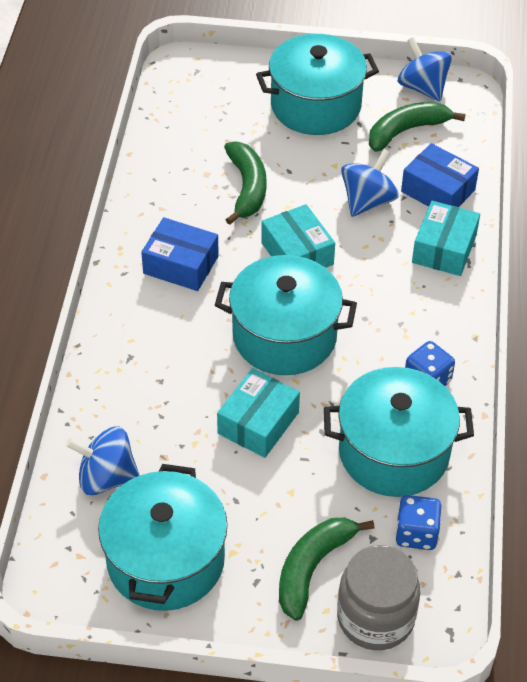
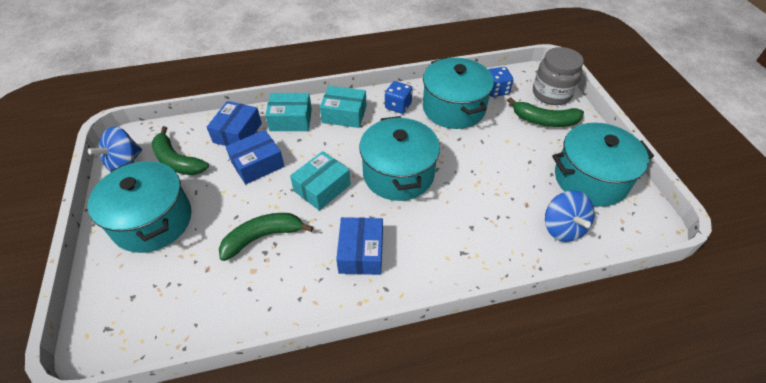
camera: 110 degrees left, 0 degrees up
(258, 423) = (472, 167): turquoise box -> turquoise box (344, 114)
(367, 201) = (257, 164): blue spinning top -> blue box

